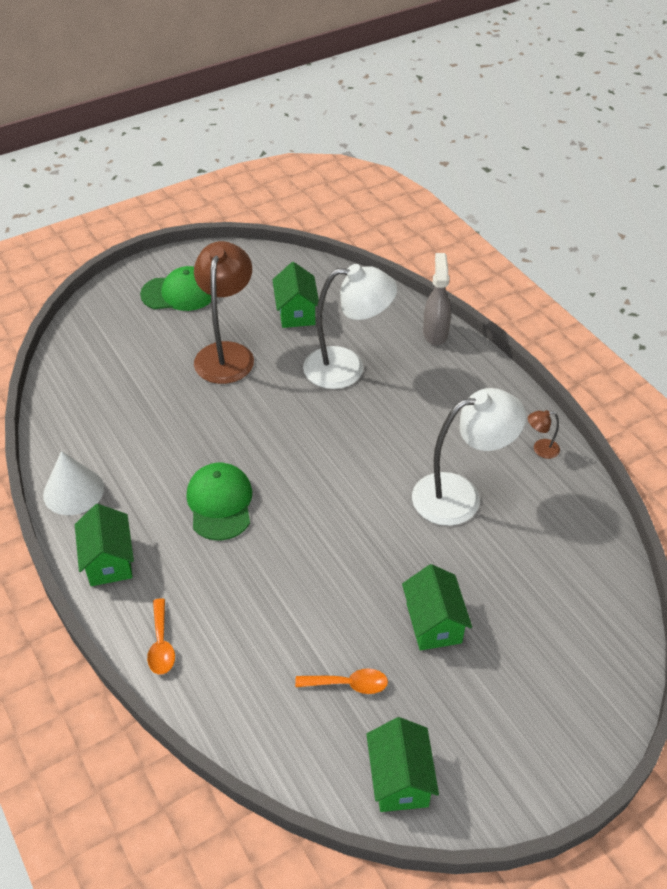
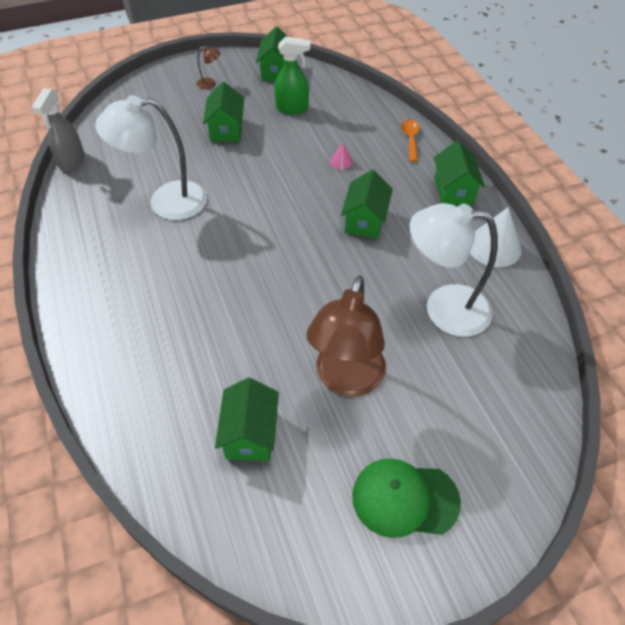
camera: 170 degrees left, 5 degrees up
(220, 503) = (365, 221): green cap -> green house
(258, 588) = (341, 161): none -> pink cone
(347, 368) = (215, 339): white lamp -> white lamp (443, 308)
(348, 684) = (292, 108): orange spoon -> green spray bottle
(435, 333) = (96, 373): grey spray bottle -> grey spray bottle (72, 162)
(540, 449) = (75, 229): brown lamp -> brown lamp (210, 84)

